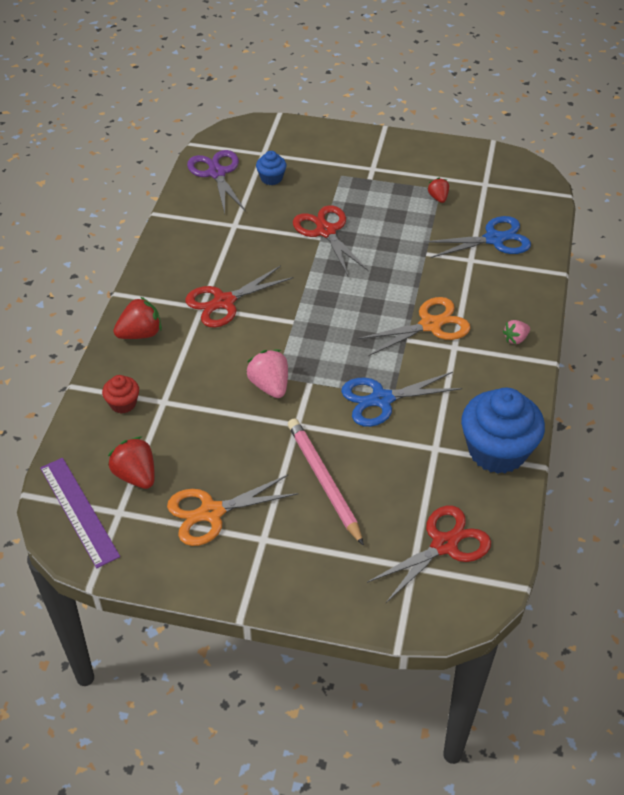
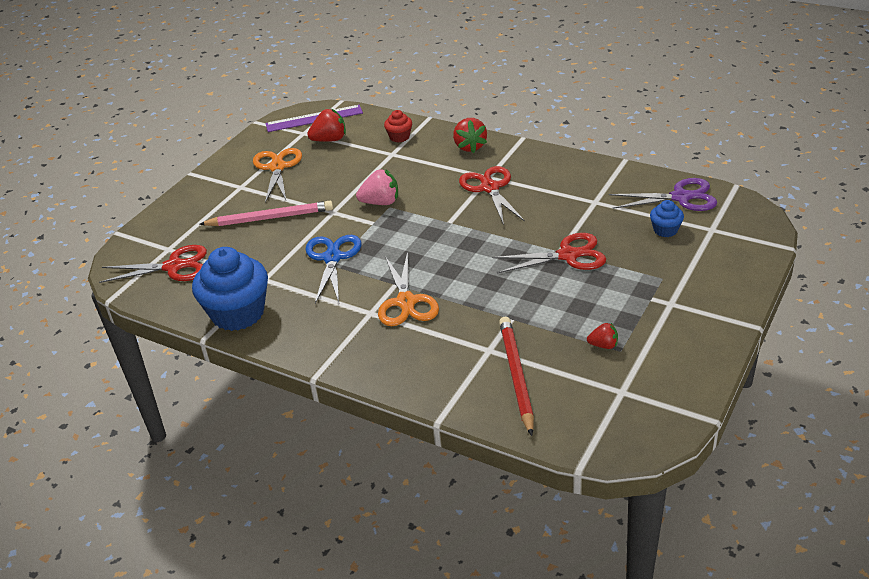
camera: 110 degrees right, 10 degrees down
(444, 545) = (174, 267): red scissors -> red scissors turned 75 degrees counterclockwise
(494, 239) = (516, 375): blue scissors -> red pencil
(515, 339) = (359, 356): pink strawberry -> none

